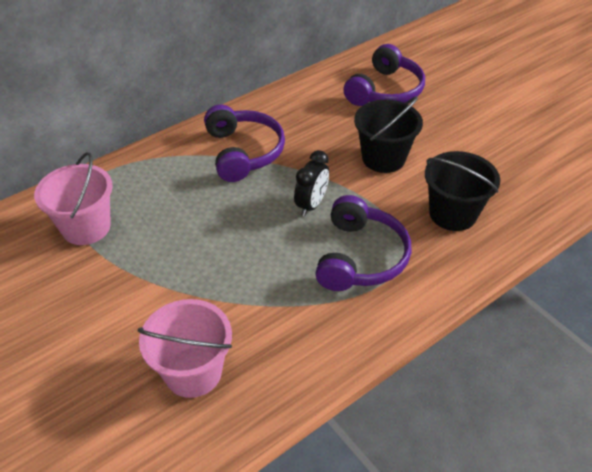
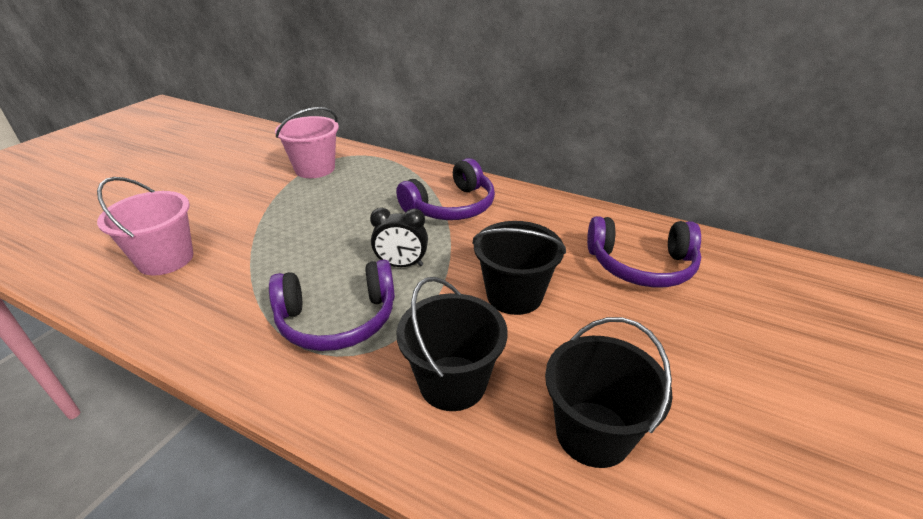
camera: 65 degrees right, 10 degrees down
(512, 171) = (593, 433): none -> black bucket

